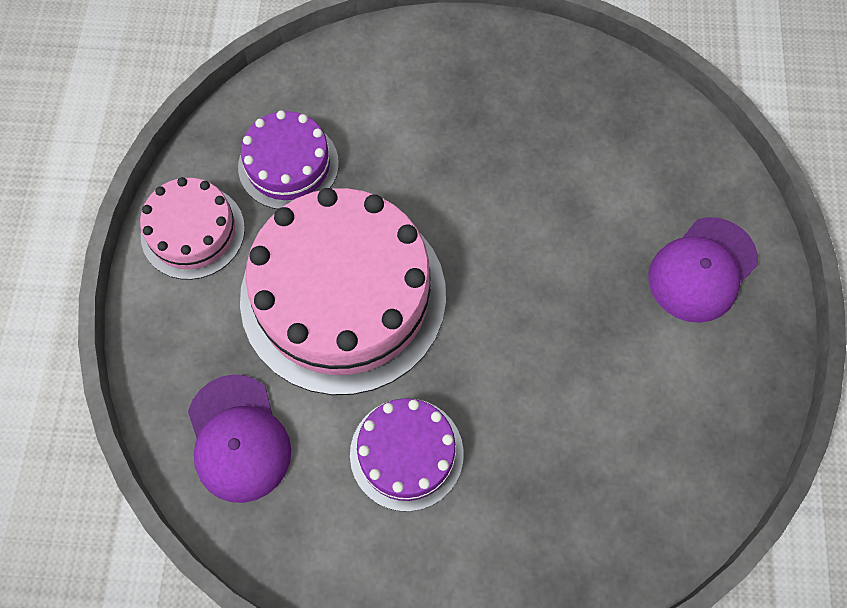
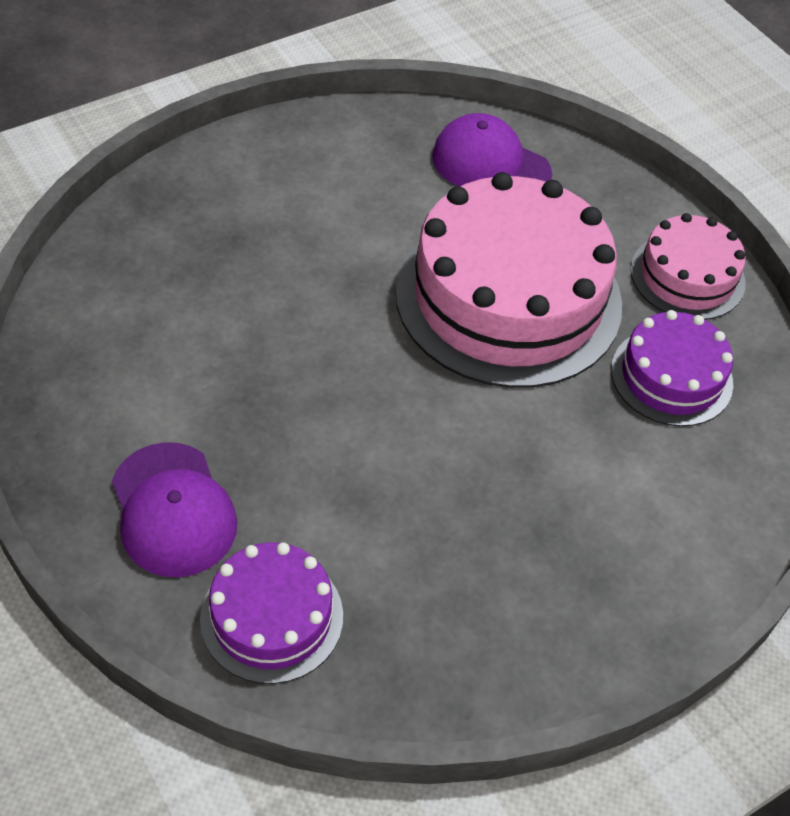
camera: 140 degrees right, 15 degrees down
(406, 453) = (350, 218): purple cake -> purple cake (272, 617)
(702, 270) = (173, 510): purple cap -> purple cap turned 150 degrees clockwise

